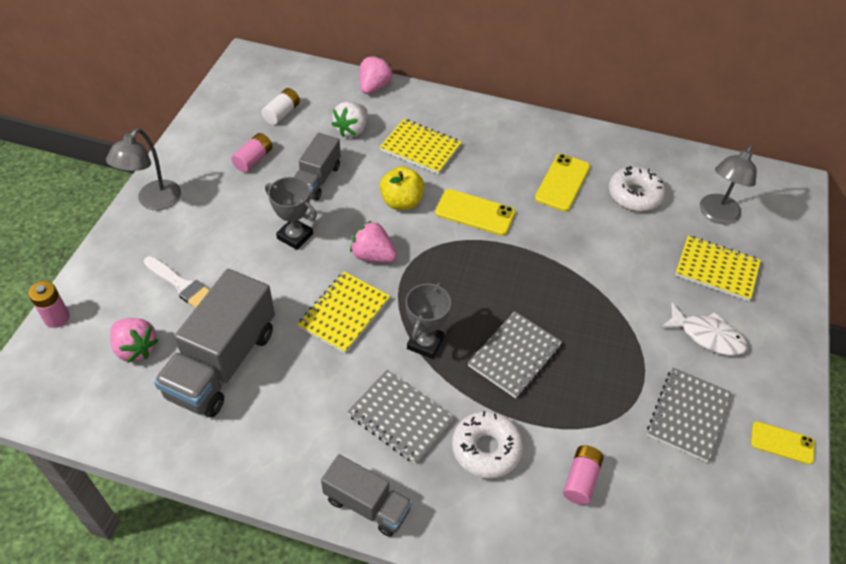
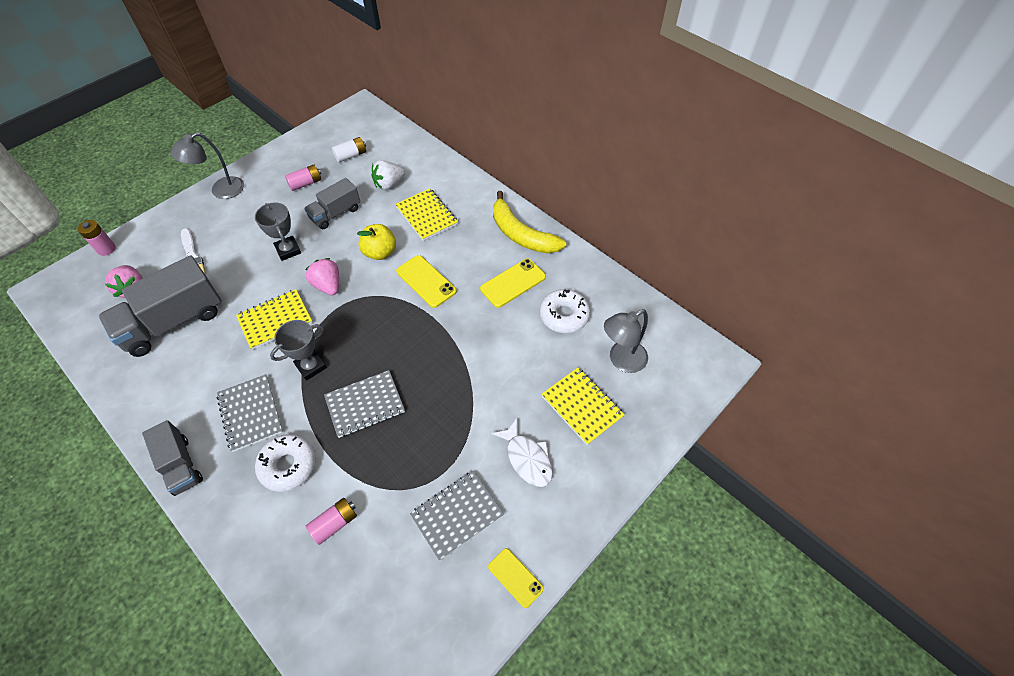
camera: 30 degrees right, 5 degrees up
(374, 87) = (431, 156): pink strawberry -> none
(532, 134) = (521, 234): none -> yellow banana

